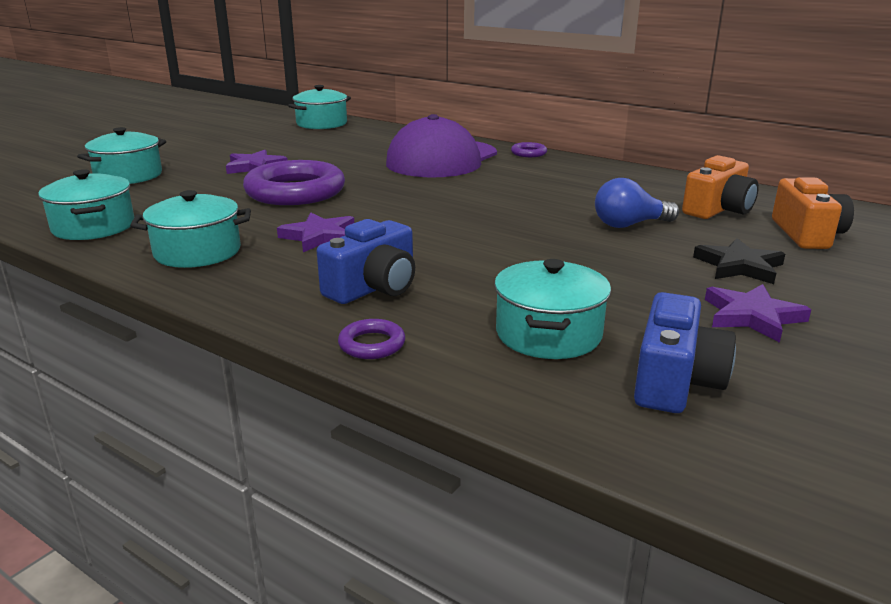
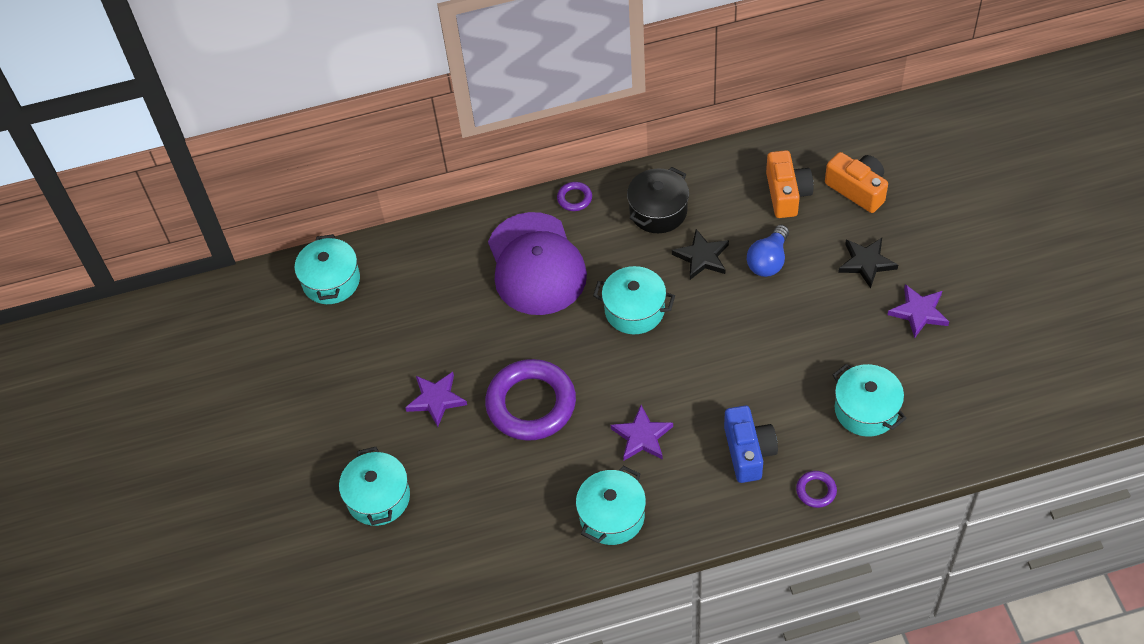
camera: 45 degrees left, 30 degrees up
(93, 227) = (503, 560): turquoise pot -> turquoise pot (634, 310)
(571, 201) = (702, 257): none -> black star
(580, 176) = (658, 211): none -> black pot
(675, 381) = (944, 395): blue camera -> none

